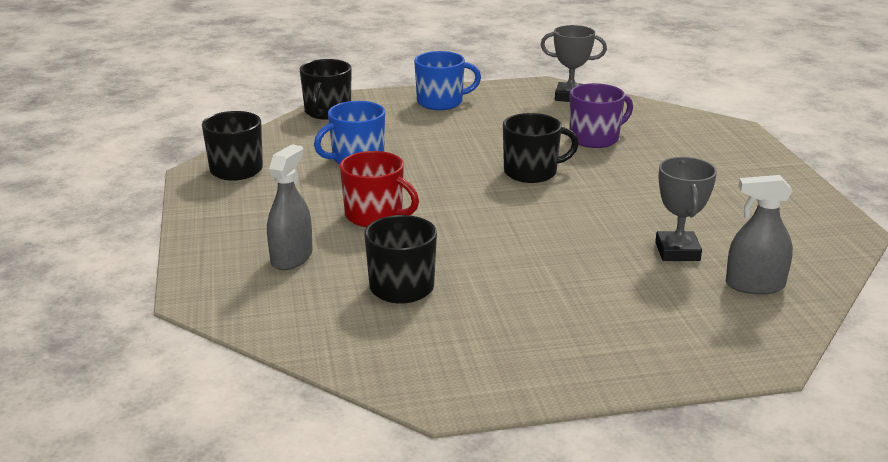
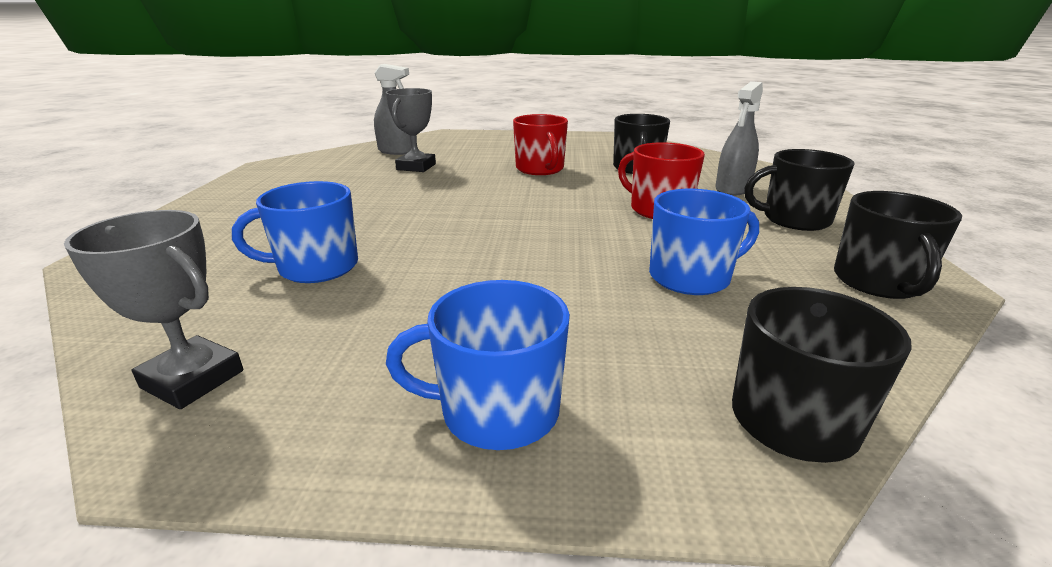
camera: 165 degrees left, 0 degrees up
(524, 267) = (540, 169): none -> red mug
(532, 172) = (460, 232): black mug -> black mug (794, 219)
(595, 138) = (316, 267): purple mug -> blue mug

